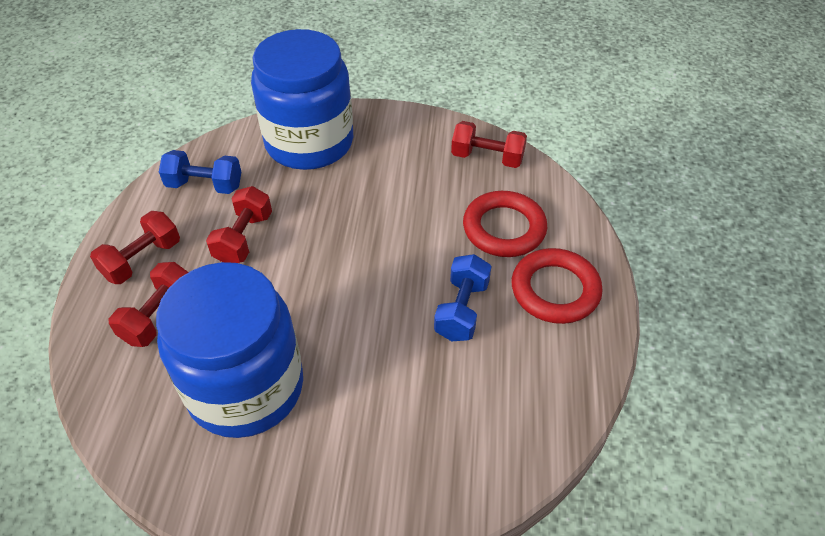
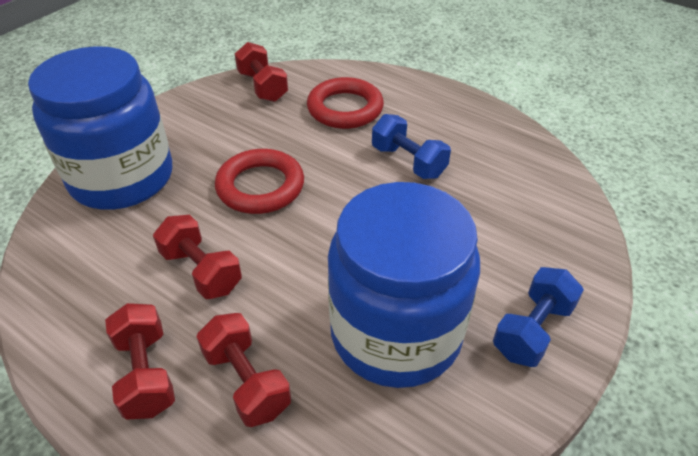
camera: 60 degrees left, 5 degrees down
(205, 185) = (89, 278): blue dumbbell -> blue dumbbell (532, 330)
(487, 158) = (262, 87): red dumbbell -> red dumbbell turned 75 degrees counterclockwise
(555, 290) = (425, 110): red ring -> red ring (260, 186)

